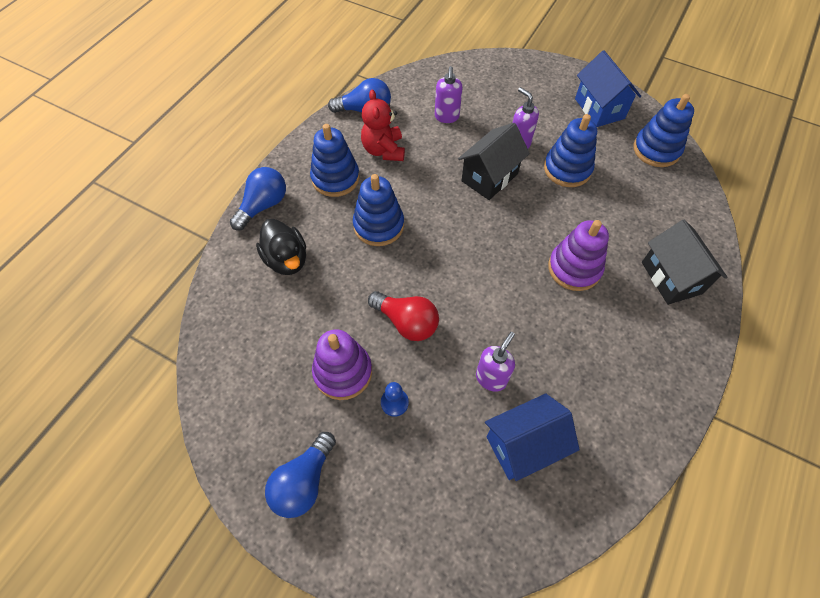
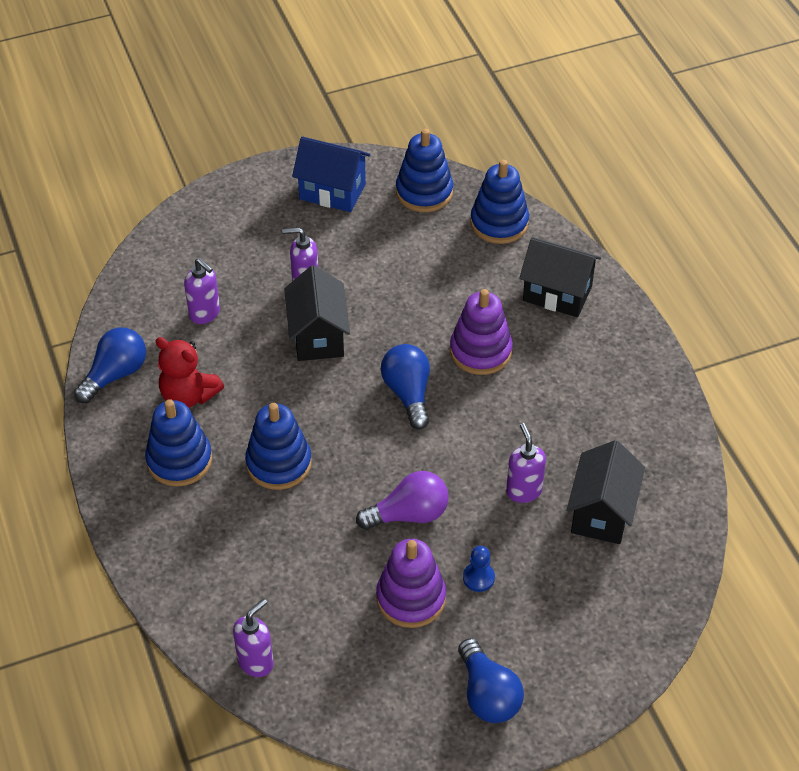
camera: 50 degrees left, 10 degrees down
(224, 319) = (256, 662): none -> purple soap dispenser
(263, 206) = (146, 545): blue light bulb -> blue light bulb (408, 393)
(286, 259) = (238, 566): black duck -> none
(406, 322) = (408, 514): red light bulb -> purple light bulb
(523, 445) = (601, 512): blue house -> black house
(567, 169) = (373, 271): blue stacking toy -> blue stacking toy (499, 223)

